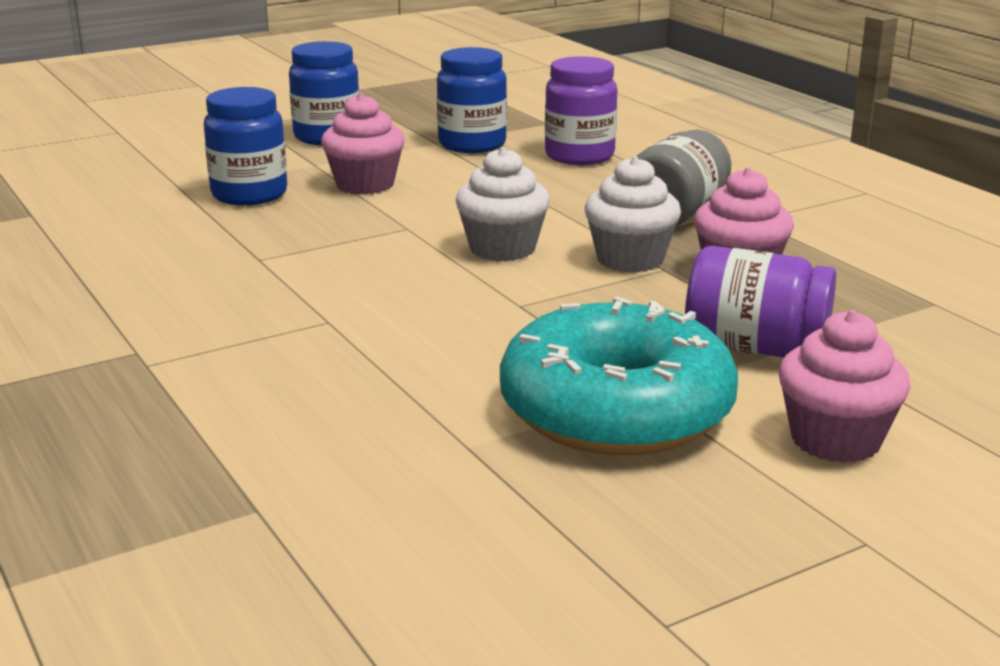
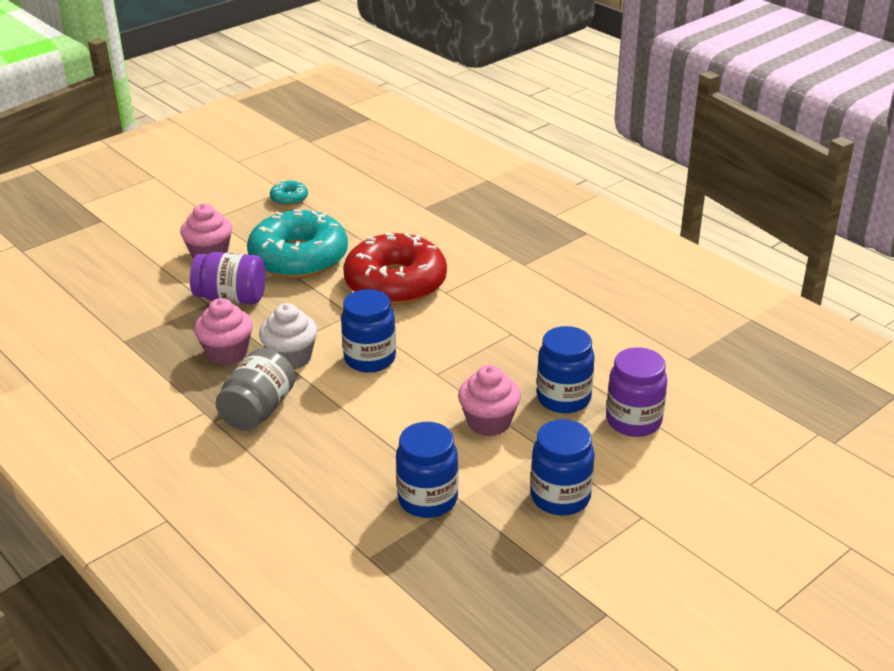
camera: 170 degrees right, 10 degrees up
(417, 343) = (395, 283): none -> red donut
(502, 249) = (370, 359): white cupcake -> blue jar
(579, 156) = (331, 490): purple jar -> purple jar (633, 421)
(645, 586) = (289, 198): none -> turquoise donut

